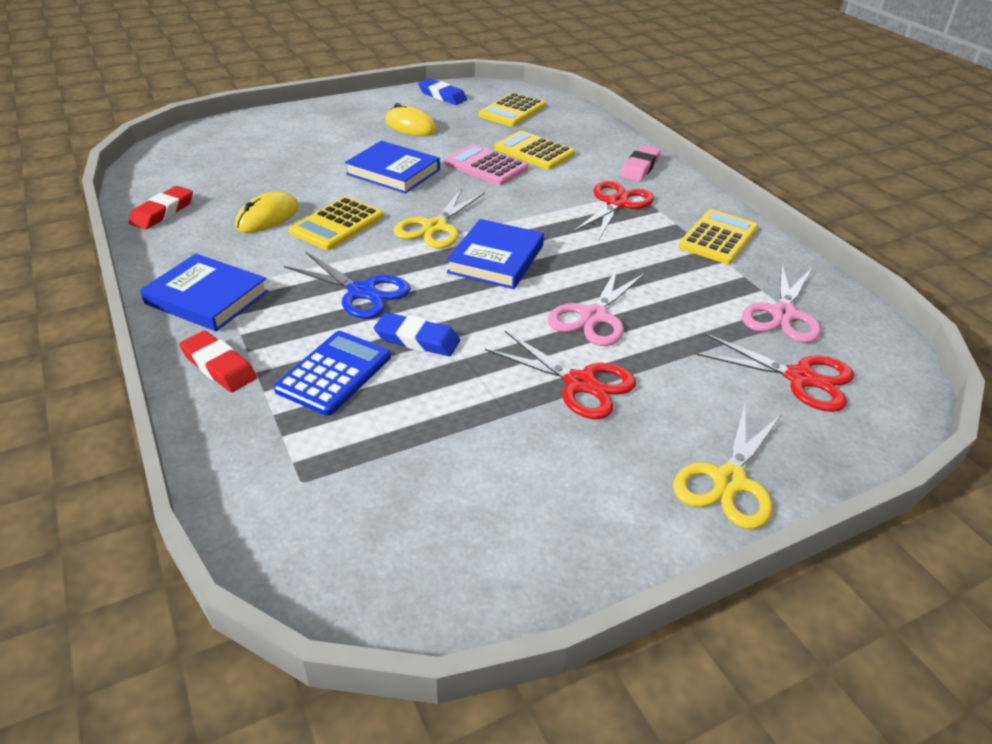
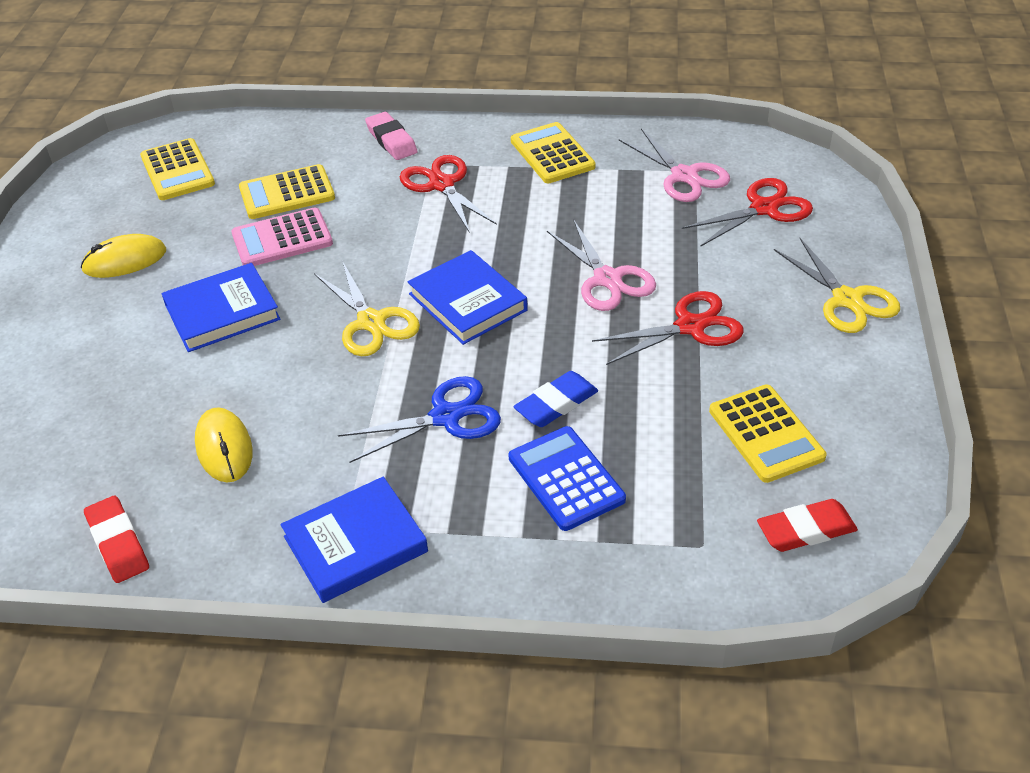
camera: 55 degrees left, 5 degrees up
(219, 366) = (492, 563): red eraser -> red eraser (806, 530)
(337, 224) = (296, 394): yellow calculator -> yellow calculator (766, 434)
(442, 96) = (75, 207): blue eraser -> none

